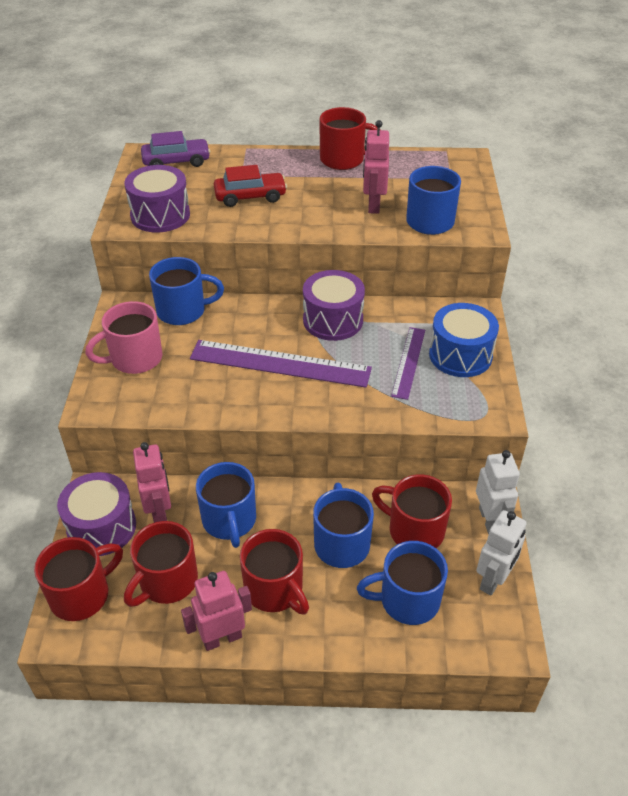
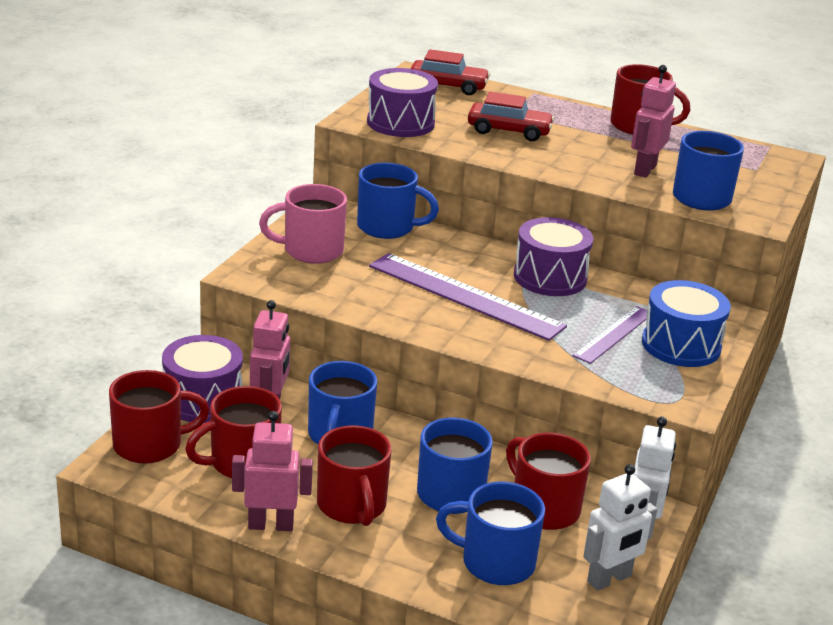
camera: 20 degrees right, 15 degrees down
(176, 162) = (448, 86): purple car -> red car

